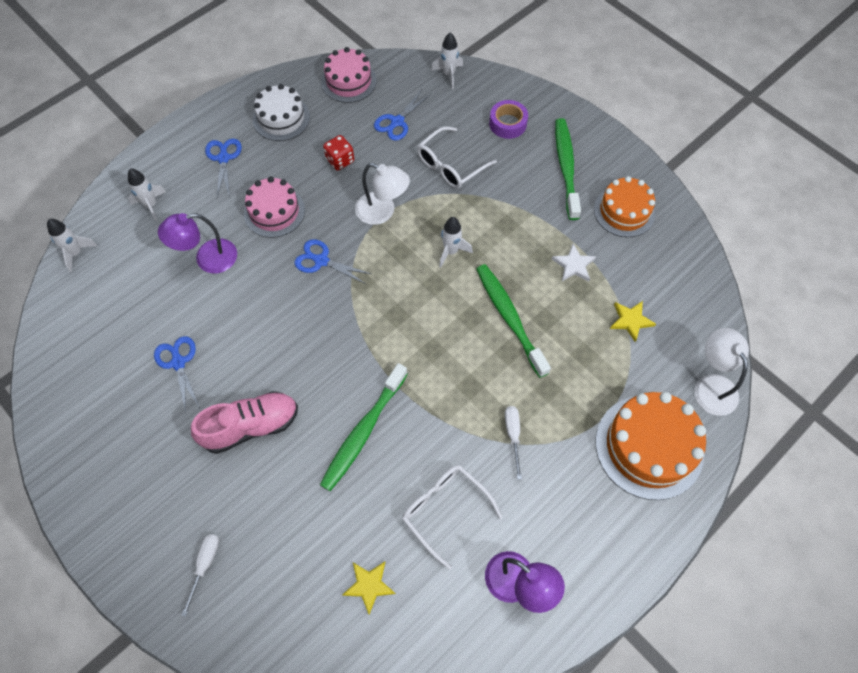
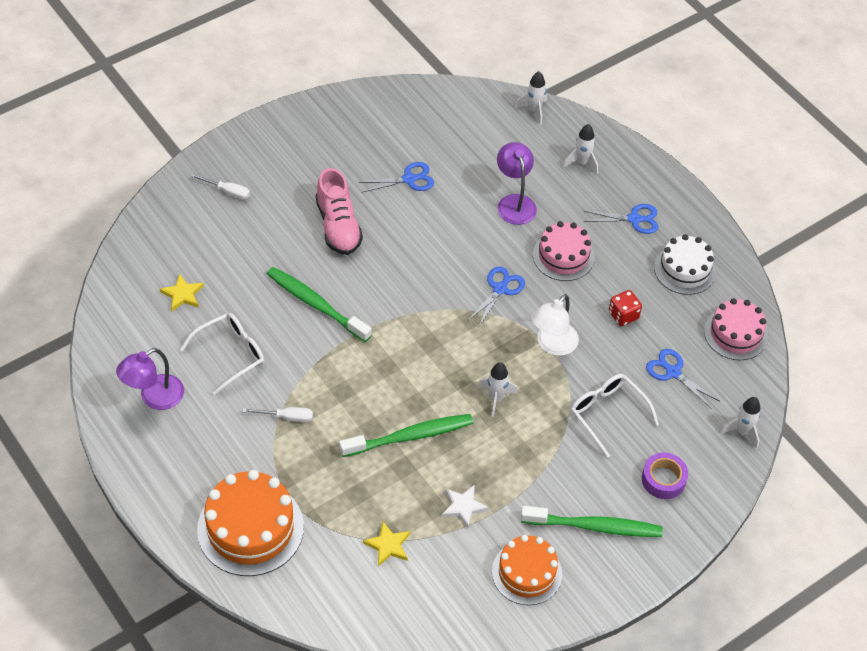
camera: 95 degrees right, 10 degrees down
(711, 385) = (301, 602): white lamp -> none

